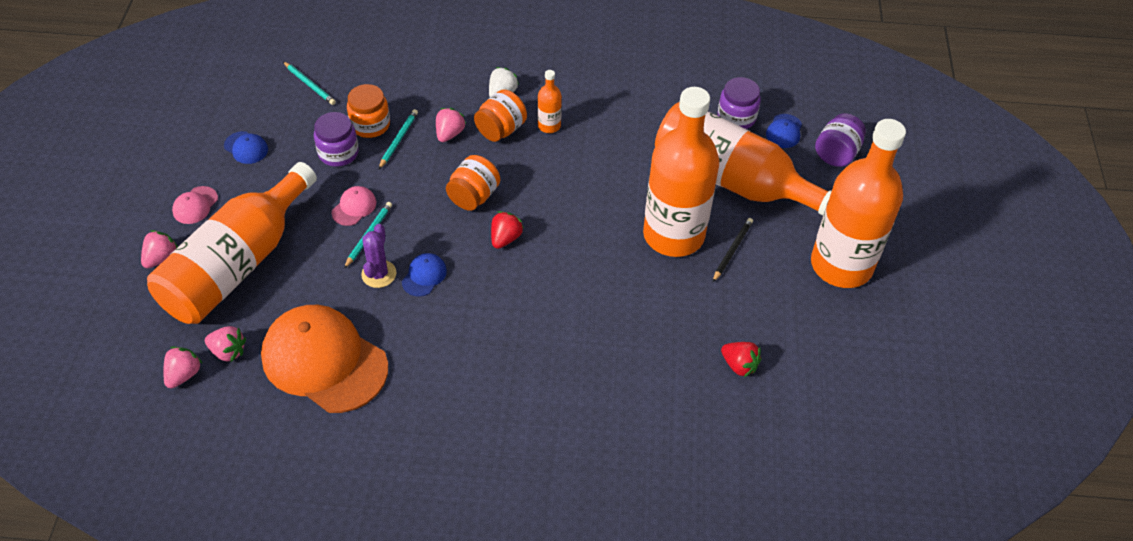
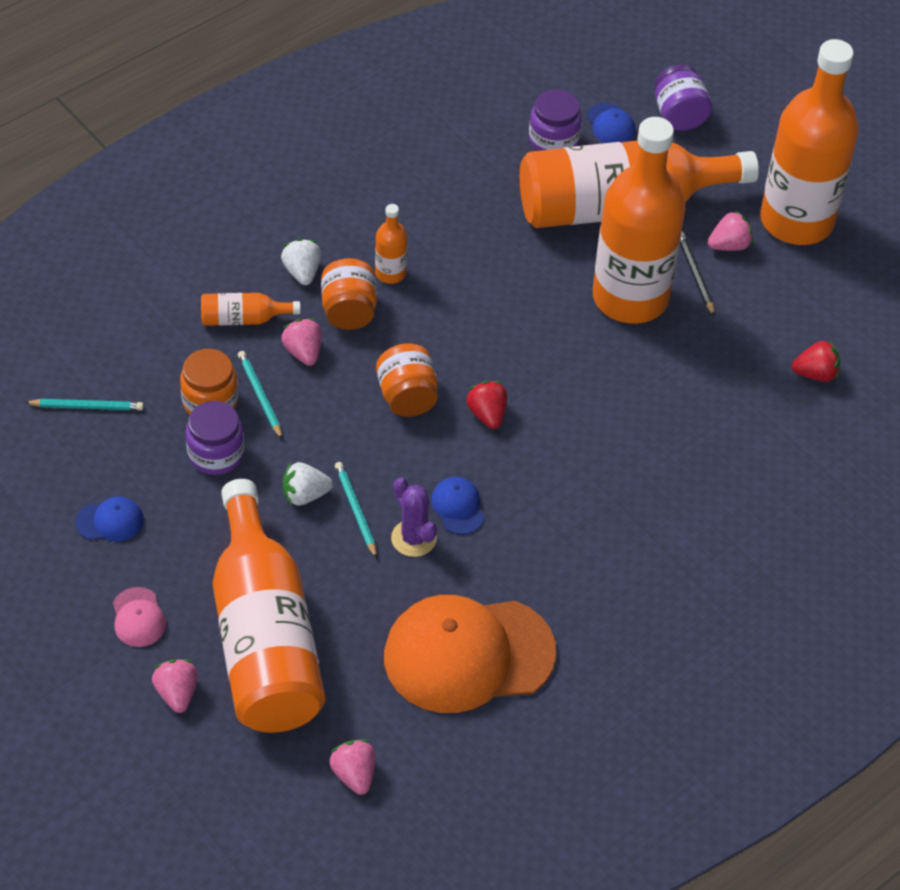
camera: 45 degrees left, 0 degrees up
(228, 351) = (367, 720): pink strawberry -> pink strawberry (729, 245)
(354, 207) = (305, 495): pink cap -> white strawberry
(441, 95) = (243, 319): none -> orange bottle

